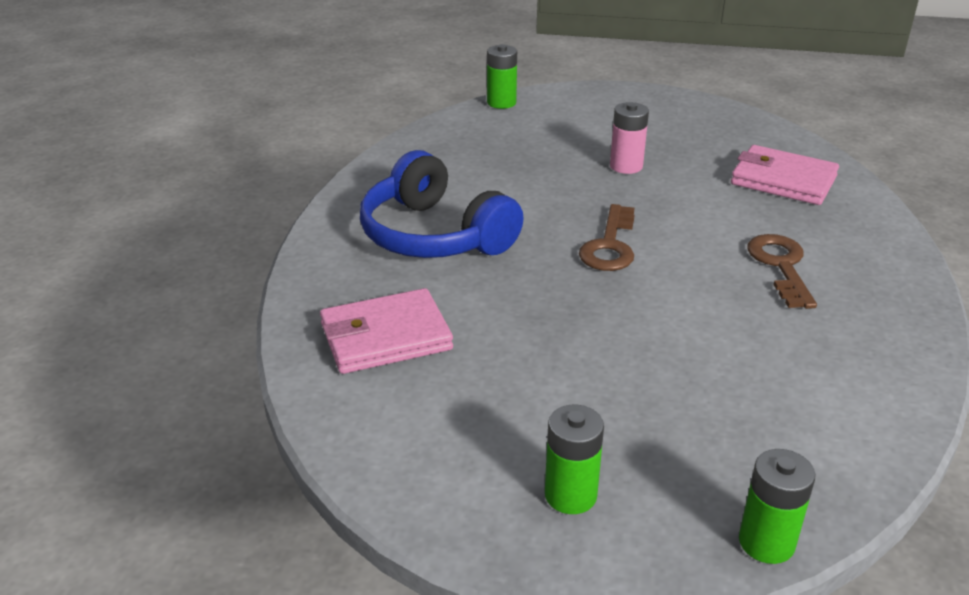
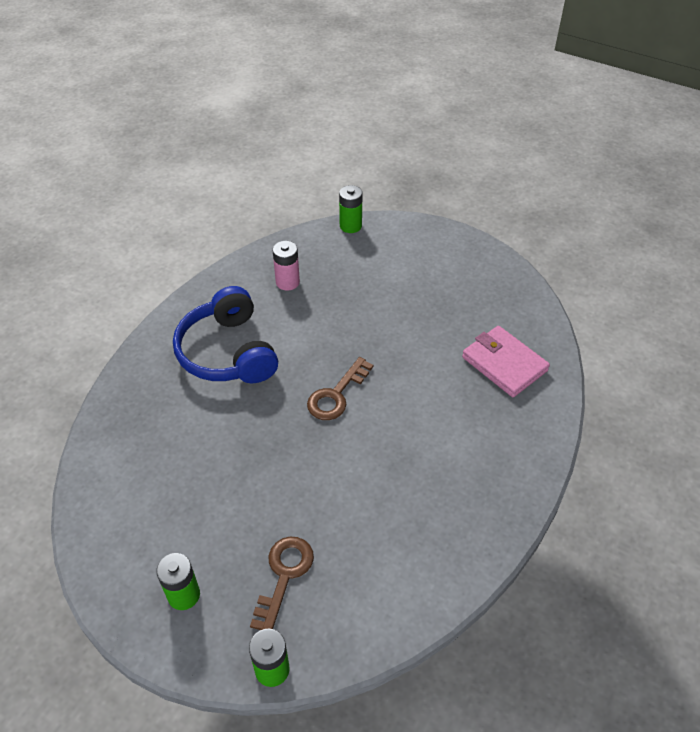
camera: 20 degrees right, 15 degrees up
(386, 337) = (149, 435): pink wallet -> none
(626, 166) = (398, 318): pink battery -> pink battery (287, 282)
(780, 266) = (441, 449): brown key -> brown key (284, 575)

